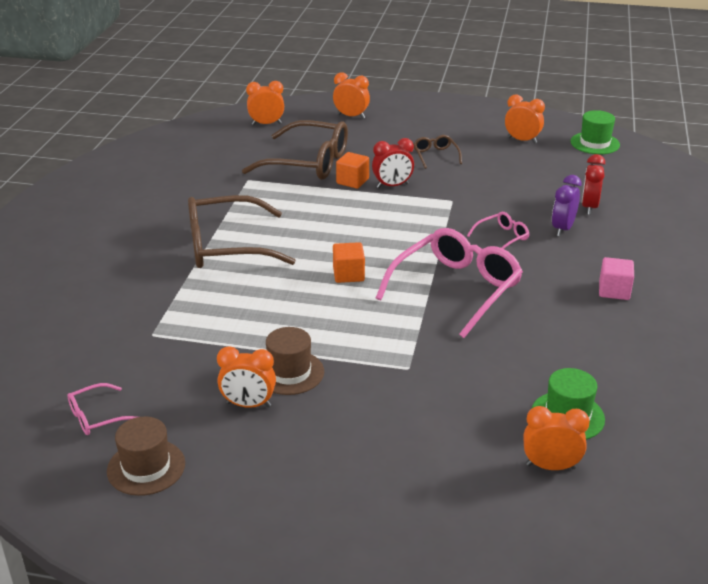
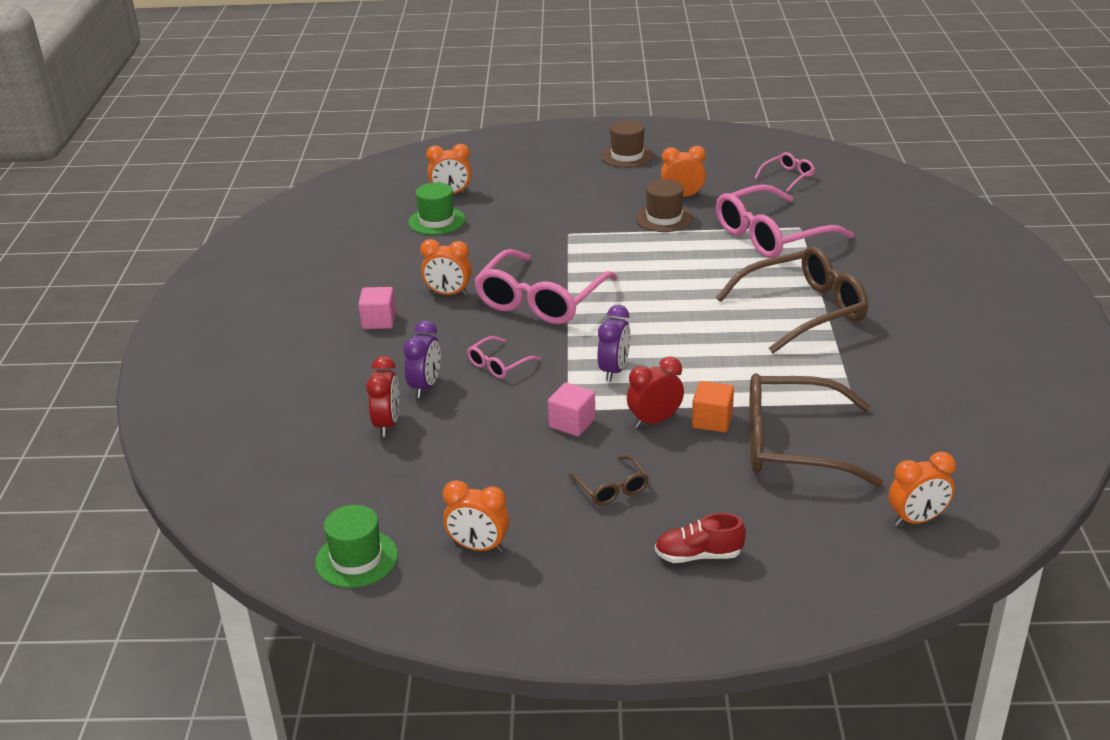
camera: 170 degrees right, 0 degrees up
(146, 467) = (727, 159): brown hat -> brown hat (627, 156)
(189, 328) = (772, 235): none -> pink glasses
(348, 274) = (655, 300): orange cube -> none
(351, 116) = (787, 565): orange clock -> orange clock (448, 294)
(397, 124) = (698, 555): none -> red shoe
(409, 221) = (614, 370): none -> purple clock
(451, 191) = (572, 423): none -> pink cube

